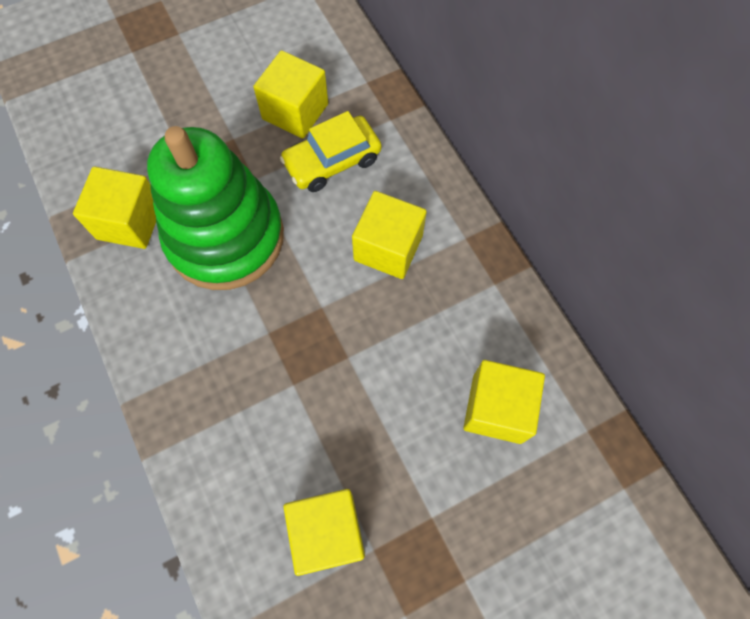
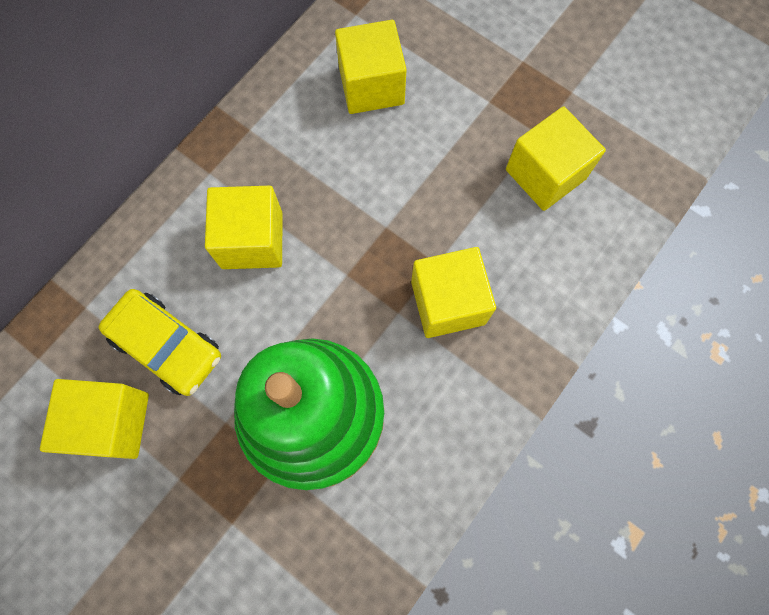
camera: 115 degrees left, 5 degrees up
(130, 221) = (341, 539): yellow cube -> yellow cube (448, 302)

